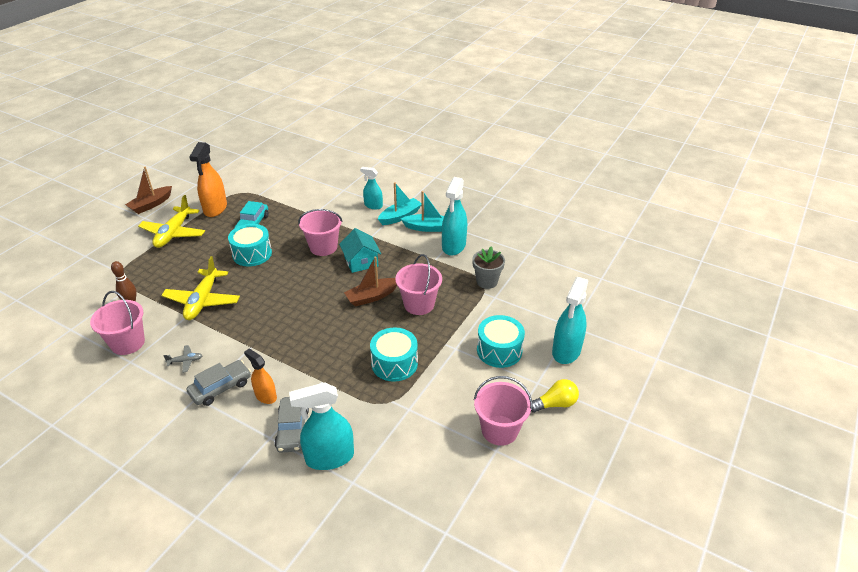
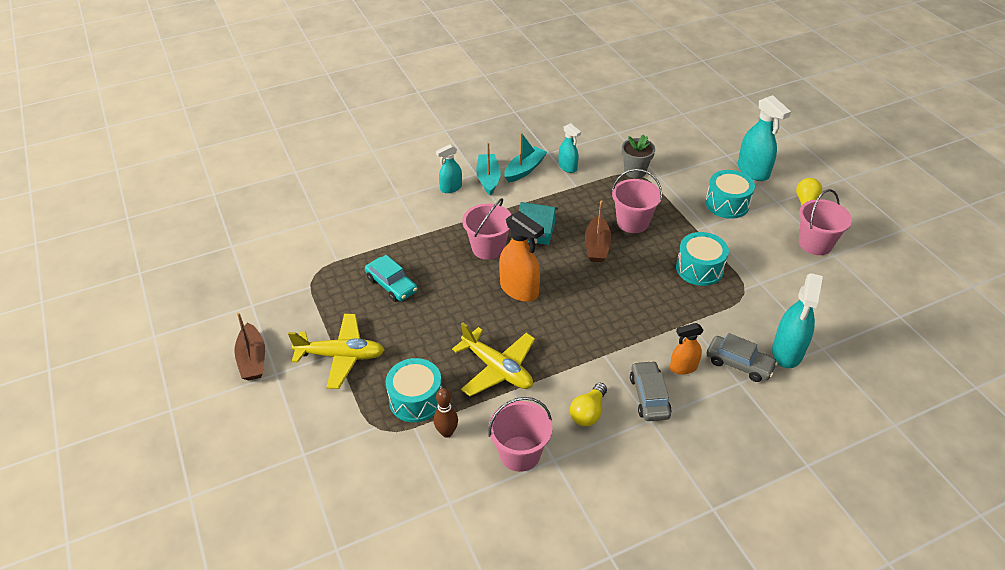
camera: 55 degrees left, 5 degrees up
(174, 233) = (341, 356): yellow plane -> yellow plane turned 45 degrees counterclockwise
(185, 361) = (588, 412): grey plane -> yellow light bulb
(215, 209) = (327, 305): orange spray bottle -> orange spray bottle (519, 290)
(252, 254) = (448, 303): turquoise drum -> turquoise drum (416, 399)
(453, 246) = (567, 167): turquoise spray bottle -> turquoise spray bottle, size x0.60

